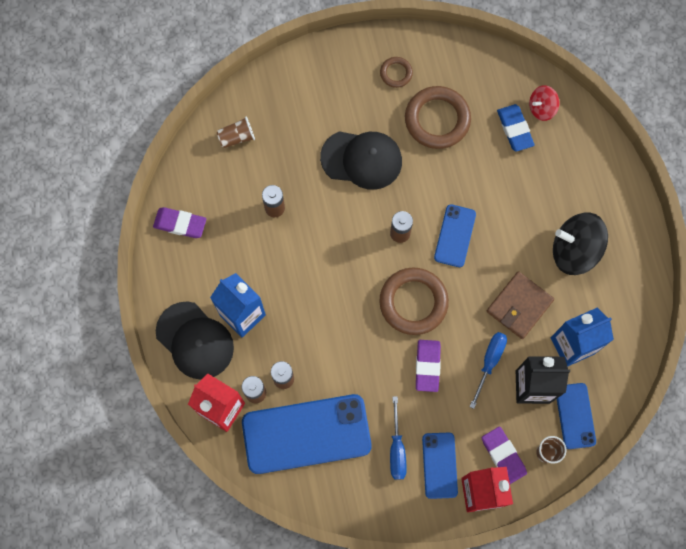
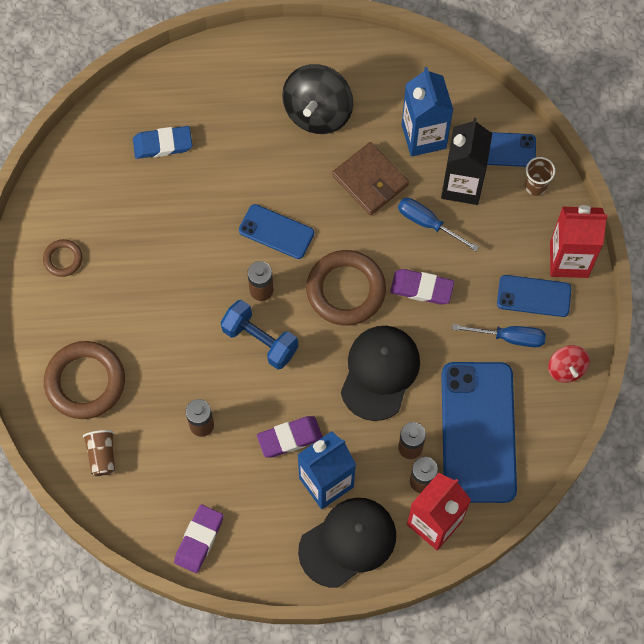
camera: 80 degrees left, 5 degrees down
(355, 240) = (260, 340): none -> blue dumbbell
(362, 159) = (162, 316): black cap -> black cap (380, 373)
(437, 119) = (132, 224): brown ring -> brown ring (85, 382)
(503, 455) = (532, 229): purple eraser -> purple eraser (290, 438)
(541, 108) = (144, 111): red spinning top -> red spinning top (566, 368)

